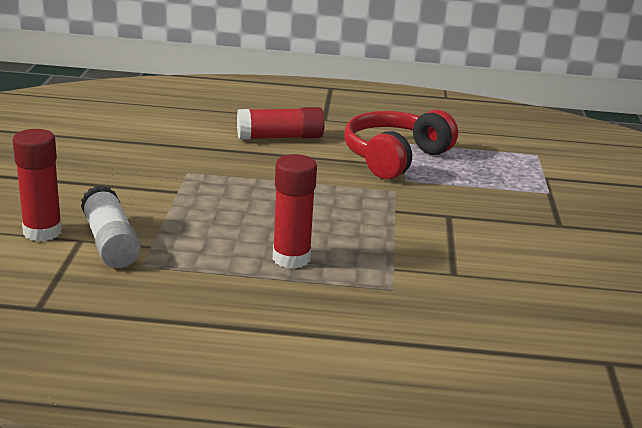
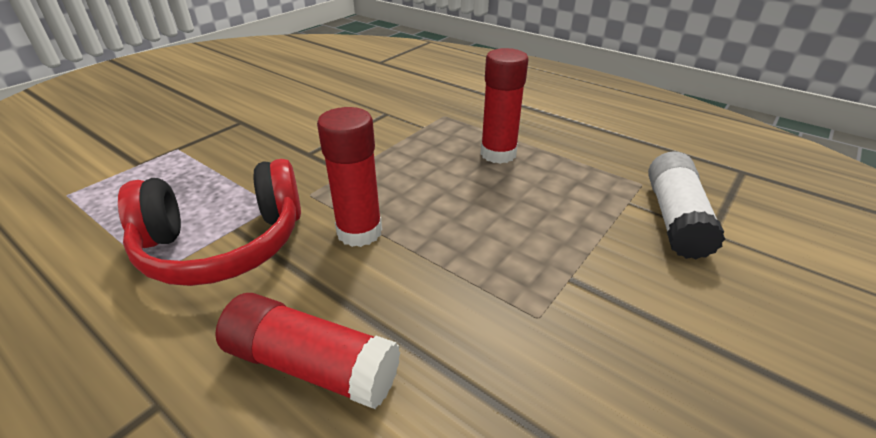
camera: 145 degrees left, 10 degrees up
(42, 232) = (765, 257): red glue stick -> red glue stick (359, 232)

